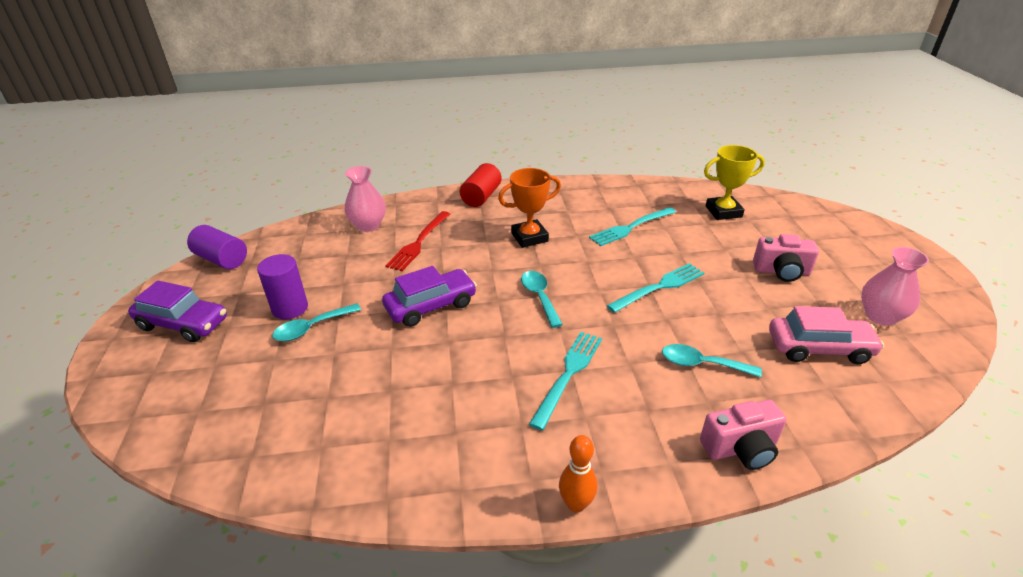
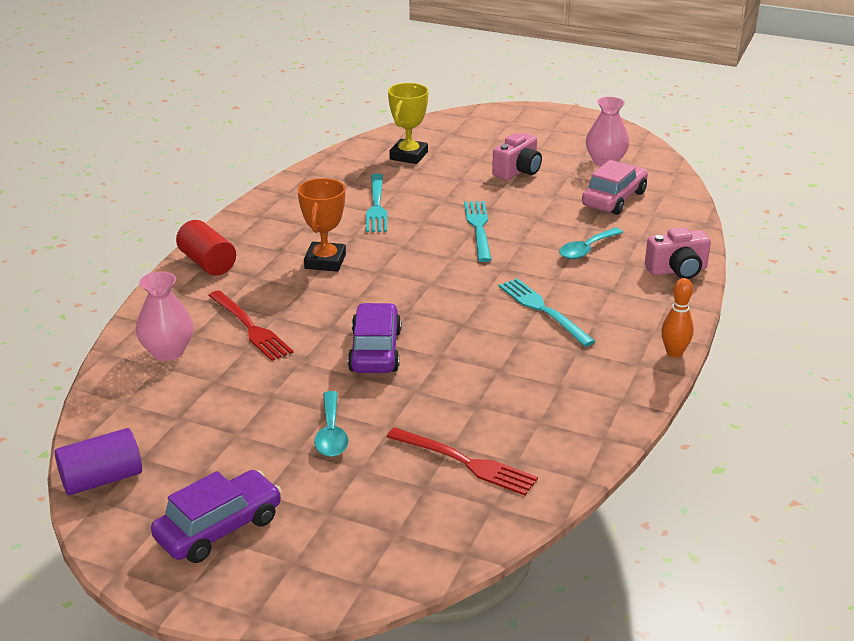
camera: 60 degrees left, 5 degrees down
(290, 308) = (277, 442): purple cylinder -> none
(305, 415) = (466, 462): none -> red fork
(539, 297) = (428, 288): turquoise spoon -> none
(741, 448) = (677, 270): pink camera -> pink camera turned 60 degrees clockwise

